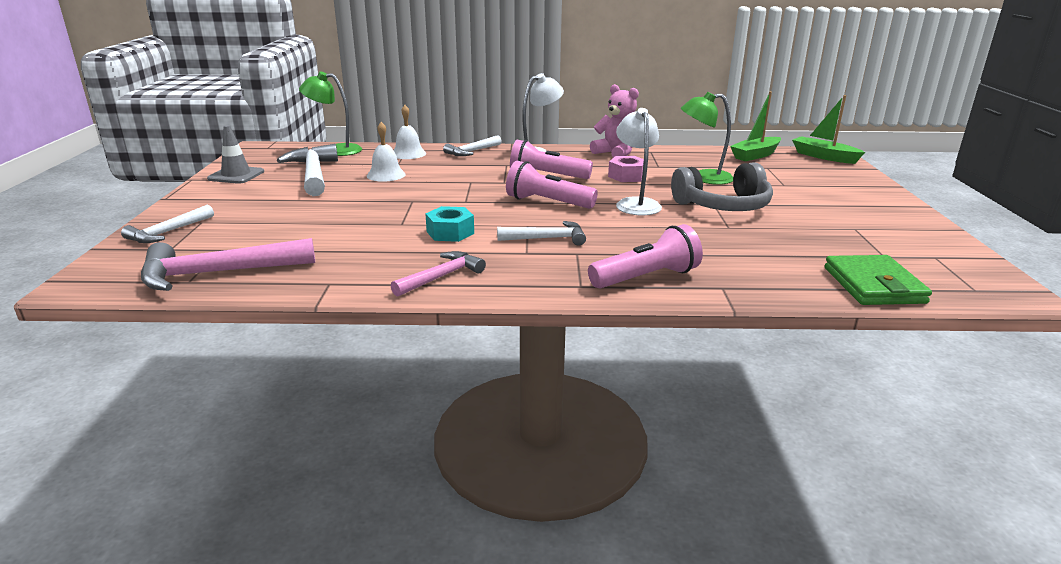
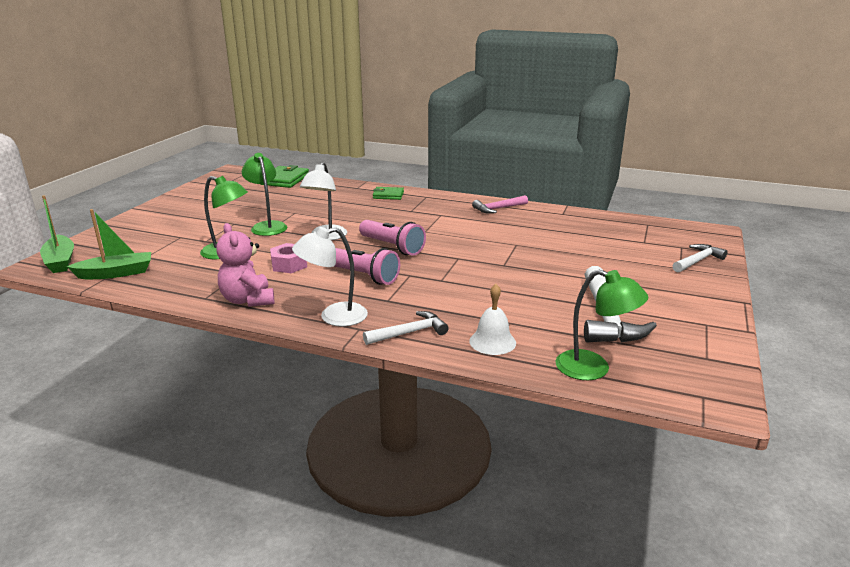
camera: 160 degrees left, 0 degrees up
(219, 273) = (632, 226): pink hammer -> none
(236, 175) = (698, 329): grey traffic cone -> none
(386, 175) = (524, 303): white bell -> none
(450, 232) = (482, 233): turquoise nut -> none
(547, 238) = (420, 220): white hammer -> none
(646, 277) = (388, 195): pink flashlight -> green wallet
(723, 206) = (267, 226): grey headphones -> green lamp

